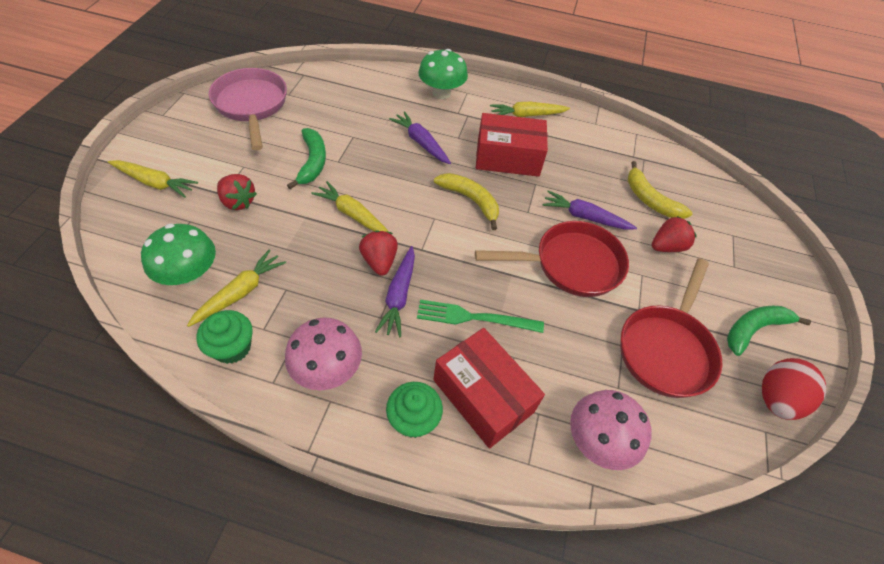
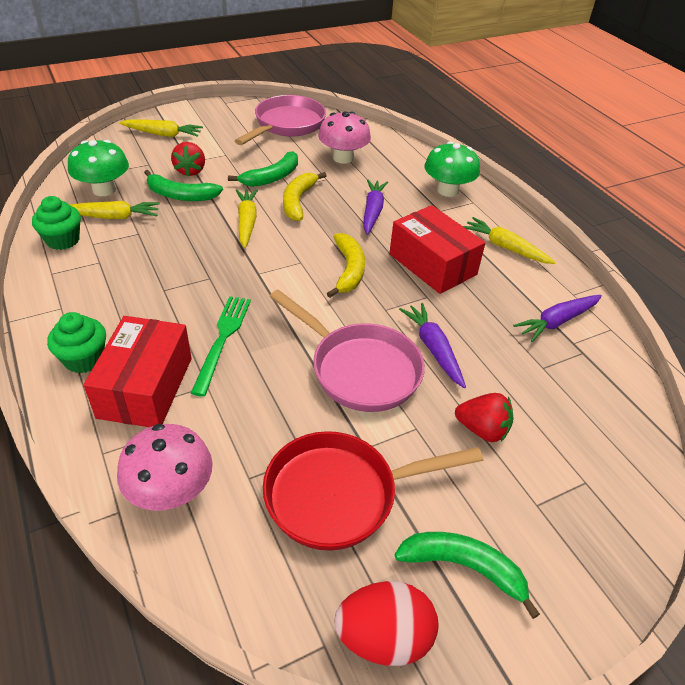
camera: 50 degrees right, 10 degrees down
(155, 183) = (163, 134): yellow carrot -> yellow carrot turned 60 degrees counterclockwise
(266, 230) = (180, 195): none -> green banana
(327, 369) = (87, 291): pink mushroom -> pink mushroom (343, 158)
(379, 261) = (218, 259): red strawberry -> none
(399, 296) = (195, 287): purple carrot -> purple carrot (557, 322)
(475, 318) = (222, 340): green fork -> green fork turned 45 degrees clockwise
(571, 264) = (359, 369): red pan -> pink pan
(650, 200) = (530, 385): yellow banana -> yellow banana (298, 201)

